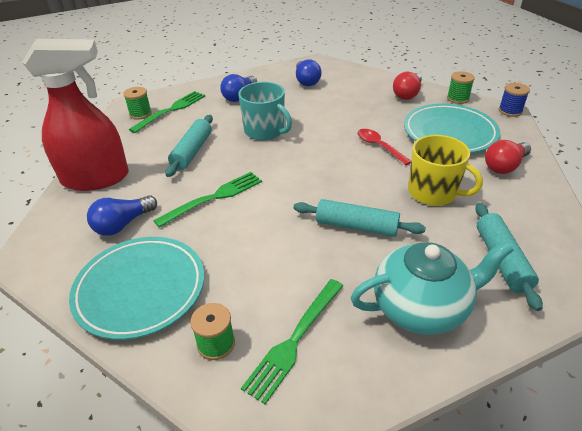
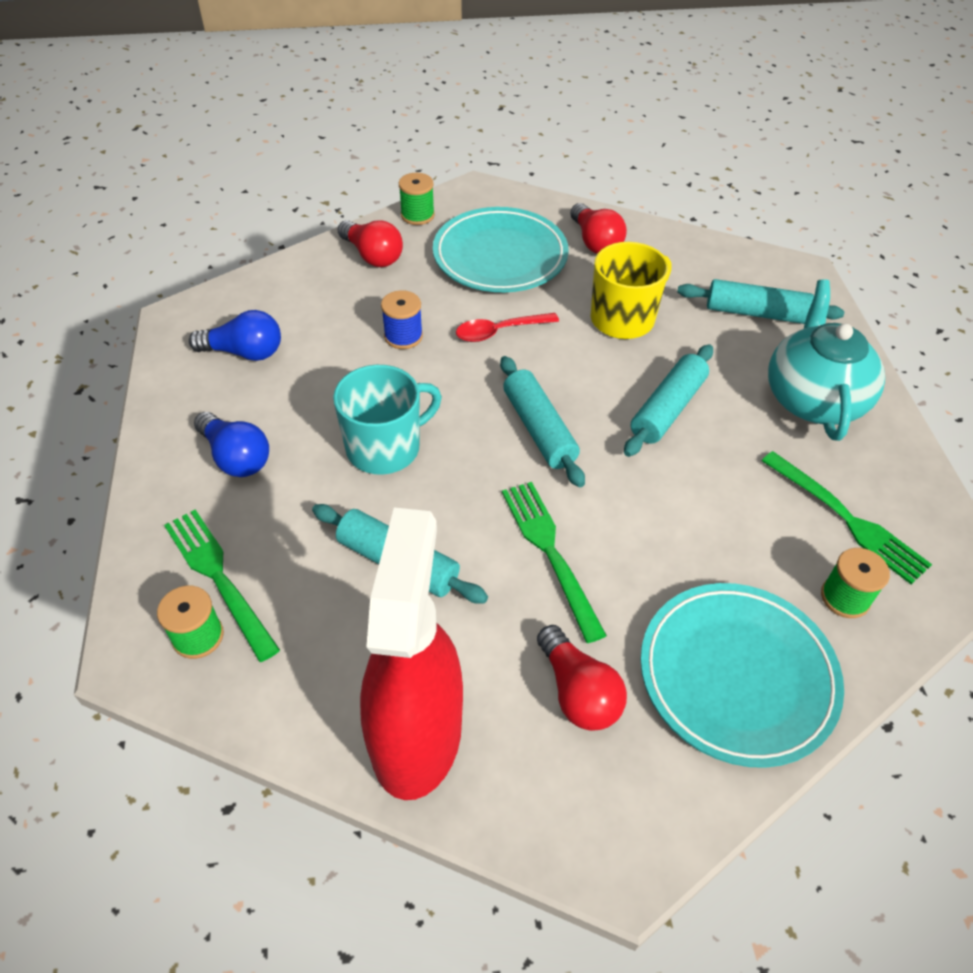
camera: 75 degrees left, 10 degrees up
(123, 224) = (578, 692): blue light bulb -> red light bulb
(306, 176) = (539, 429): none -> turquoise rolling pin
(510, 111) = (477, 186): blue spool -> blue spool (403, 336)

